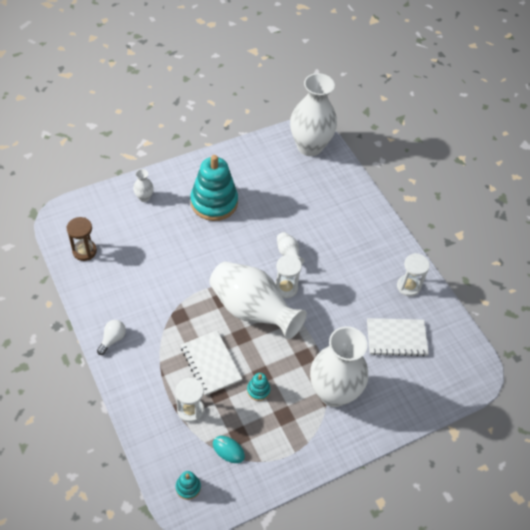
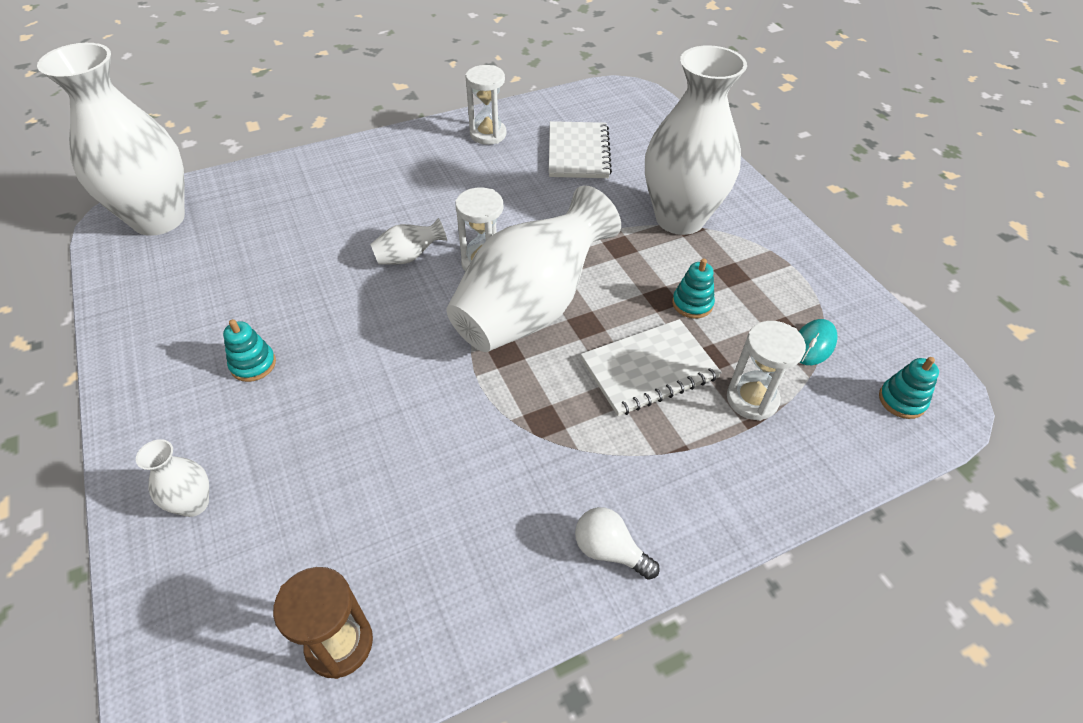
camera: 85 degrees left, 5 degrees down
(214, 202) = (253, 364): turquoise stacking toy -> turquoise stacking toy, size x0.42

